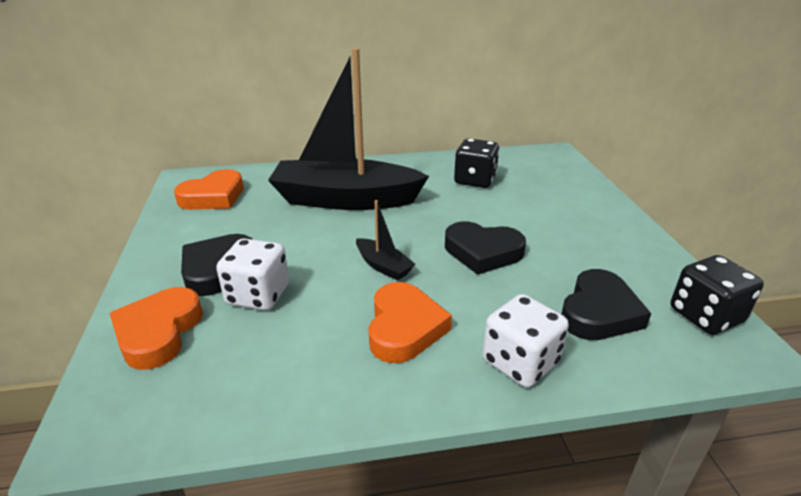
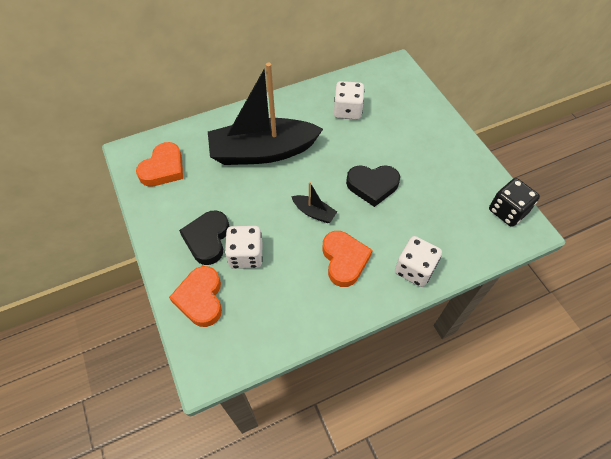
camera: 15 degrees left, 25 degrees up
(475, 180) = (347, 111): black dice -> white dice
(599, 312) = (450, 222): black heart -> none

